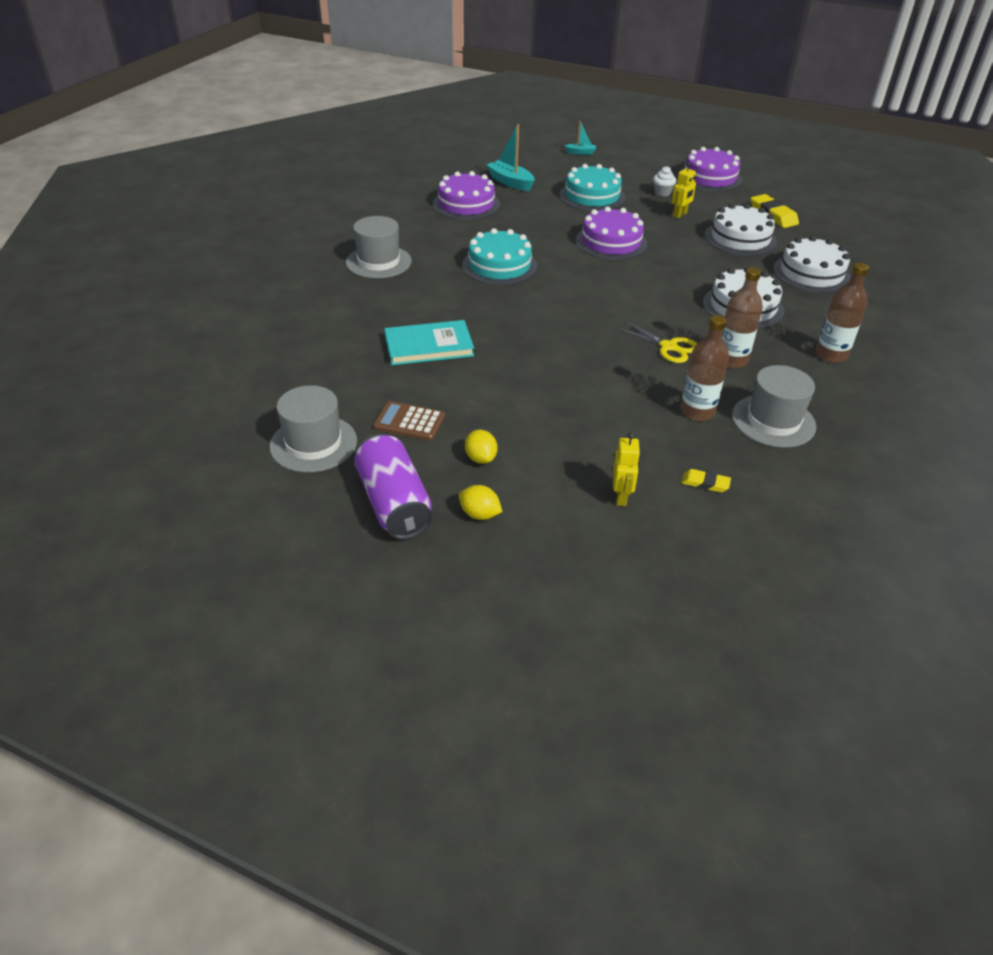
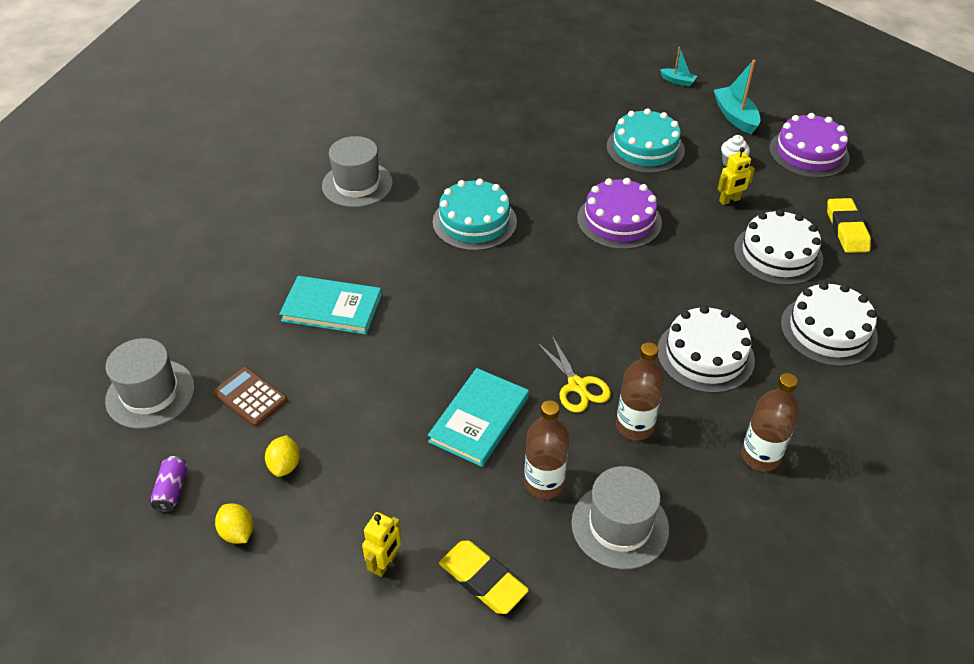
camera: 25 degrees right, 5 degrees up
(394, 503) = (172, 490): purple can -> purple can, size x0.47
(466, 204) = (498, 128): purple cake -> none
(510, 182) = (567, 107): turquoise boat -> turquoise boat (735, 117)
(613, 386) = (479, 419): none -> turquoise book
(705, 483) = (482, 580): yellow eraser -> yellow eraser, size x1.78

